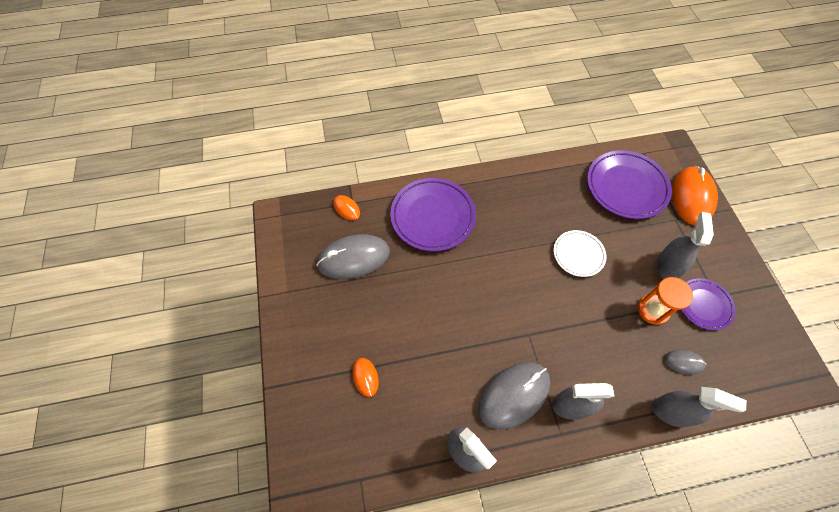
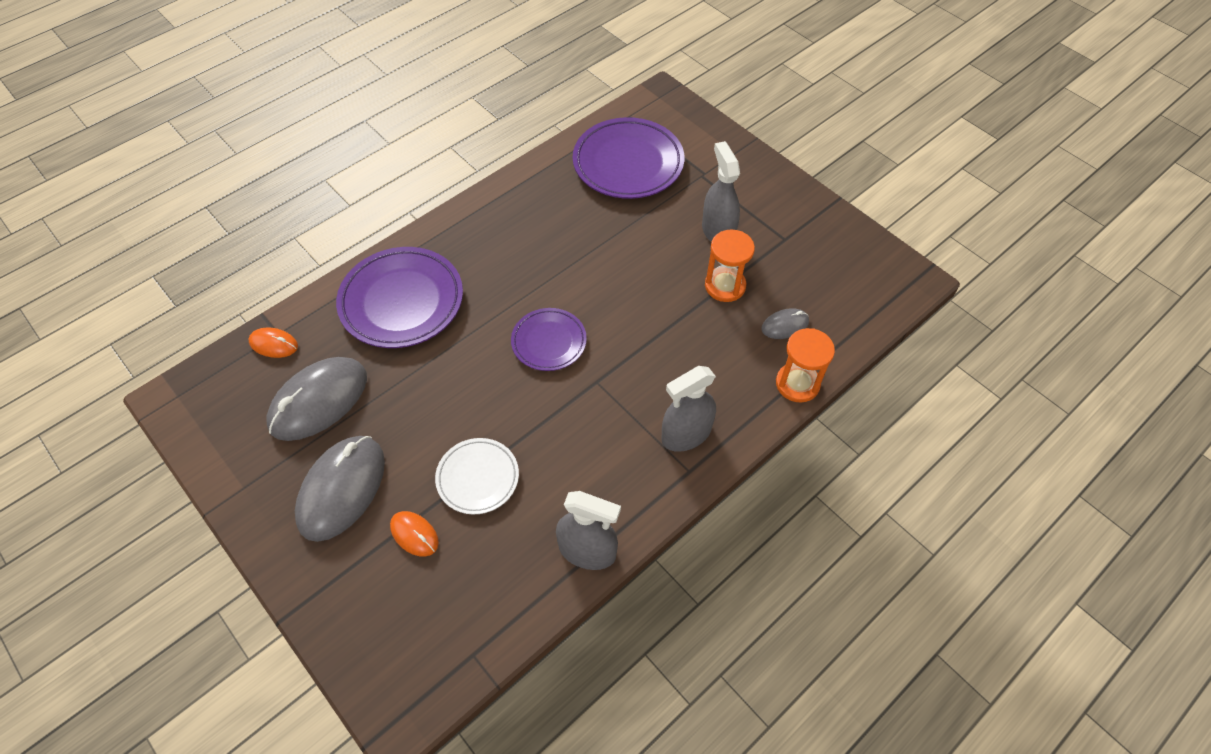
camera: 30 degrees left, 5 degrees down
(514, 395) = (614, 457): grey mouse -> grey mouse (342, 489)
(578, 255) = (610, 264): white plate -> white plate (478, 478)
(671, 412) = (797, 384): grey spray bottle -> orange hourglass
(692, 197) = (708, 143): orange mouse -> none
(704, 305) = (777, 254): purple plate -> purple plate (549, 342)

